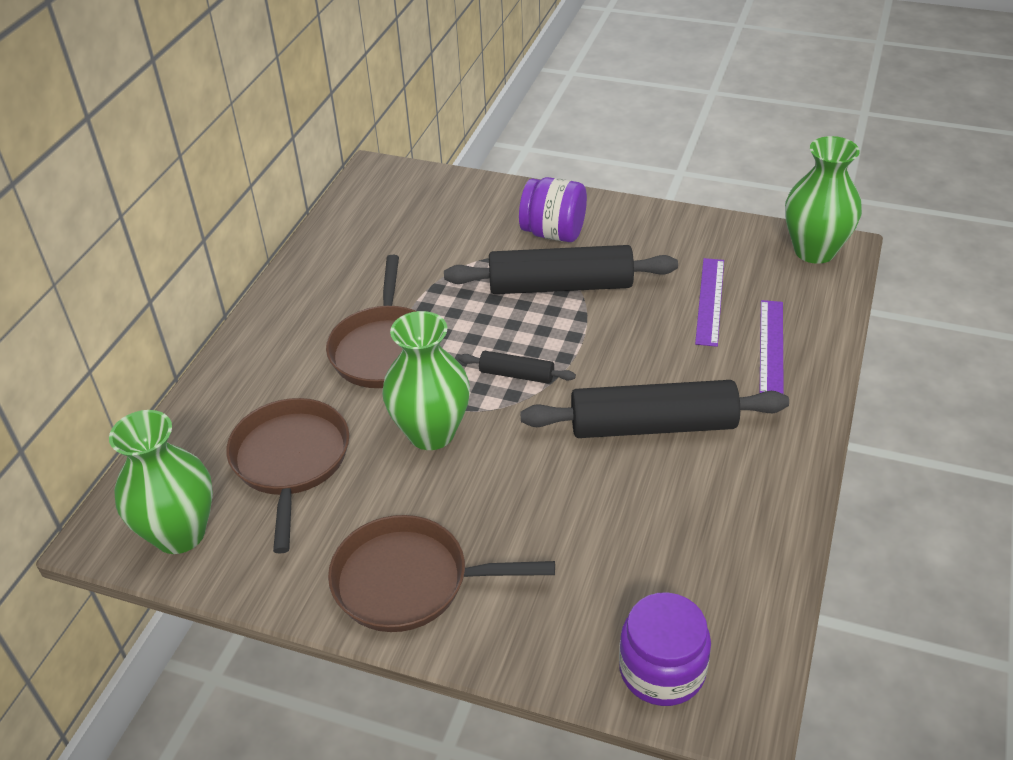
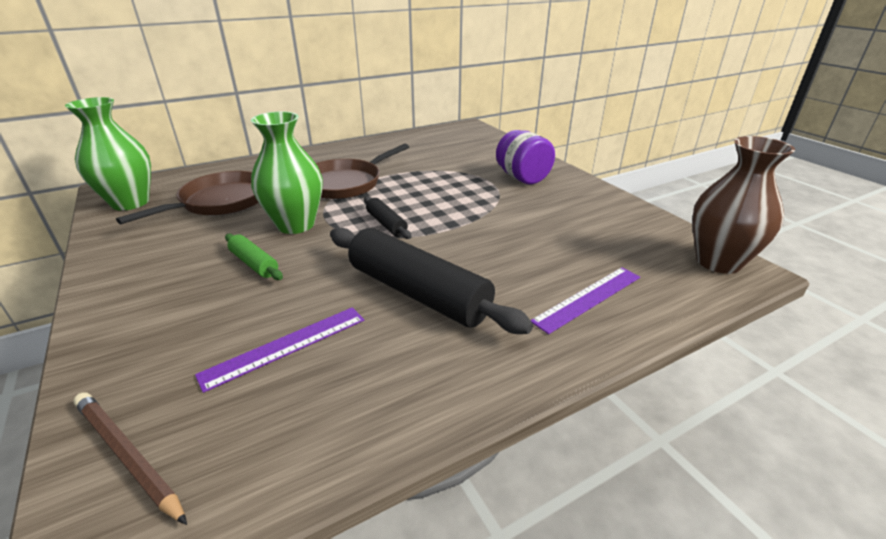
camera: 40 degrees right, 10 degrees down
(409, 581) = (147, 281): brown pan -> none
(473, 497) = (254, 264): none -> green rolling pin
(560, 286) = (485, 199): black rolling pin -> none
(662, 670) = (127, 455): purple jar -> brown pencil
(710, 301) = (577, 250): purple ruler -> purple ruler (285, 346)
(814, 251) = (718, 262): green vase -> brown vase

